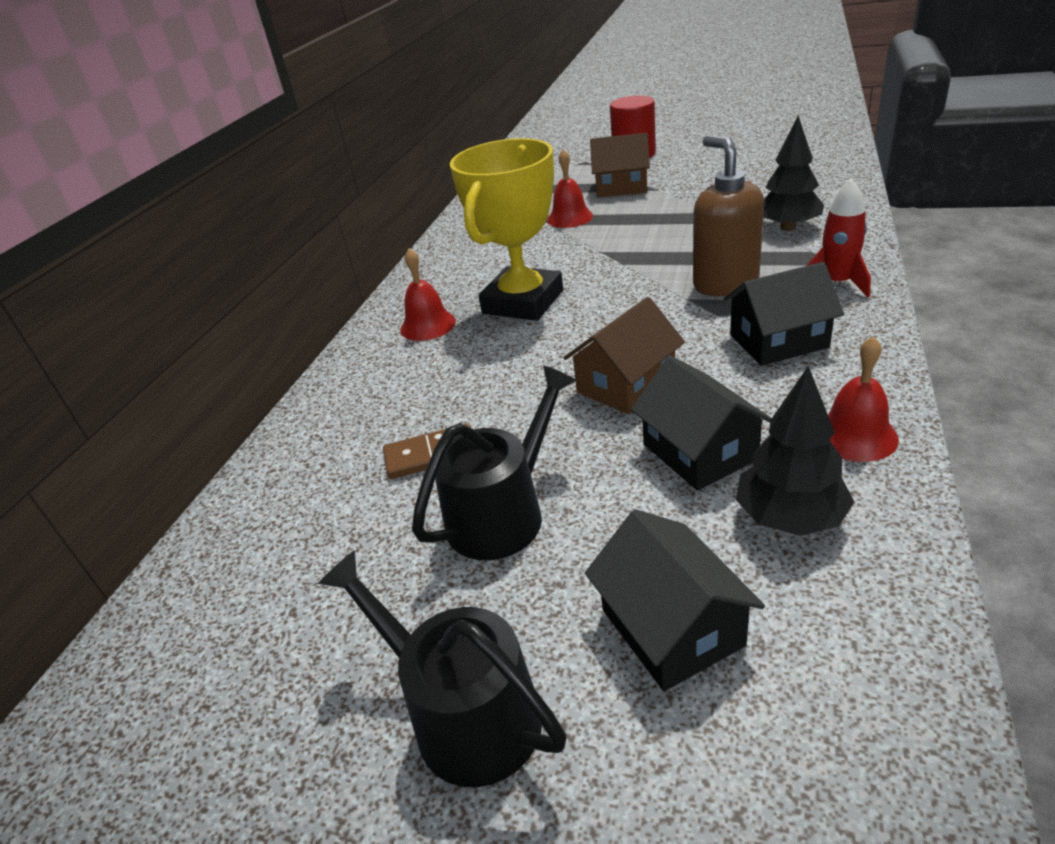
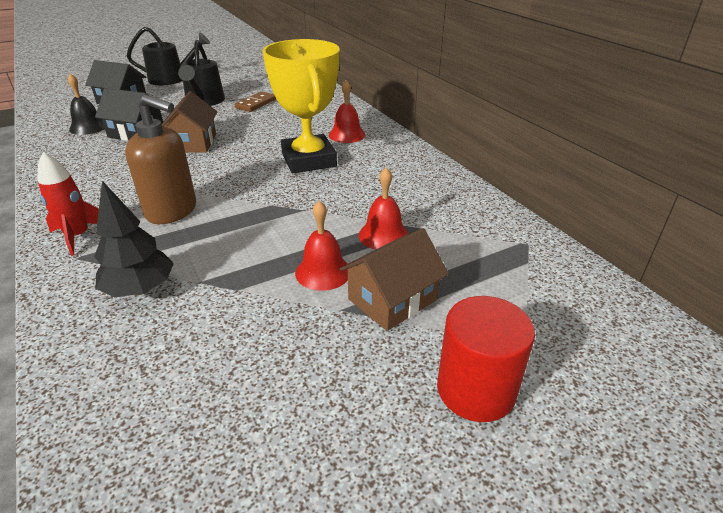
camera: 130 degrees right, 0 degrees up
(778, 341) = (114, 184): black house -> none
(789, 518) = (88, 127): black tree -> black bell
(855, 435) = (61, 155): red bell -> red bell (323, 272)

